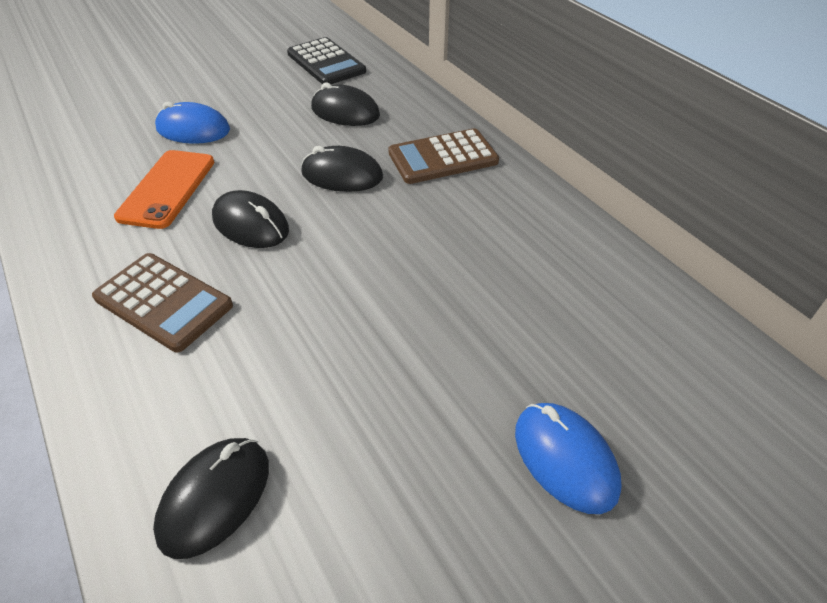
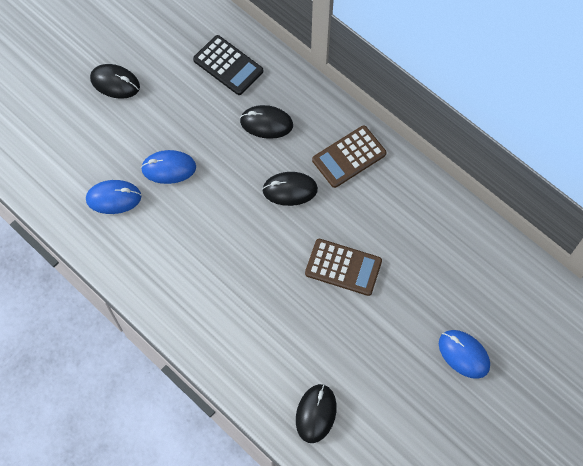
camera: 15 degrees left, 20 degrees up
(101, 144) = (114, 198): none -> blue mouse
(163, 302) = (232, 316): brown calculator -> brown calculator (343, 267)
(167, 189) = (184, 230): orange phone -> none
(251, 224) = (252, 247): black mouse -> black mouse (115, 83)

